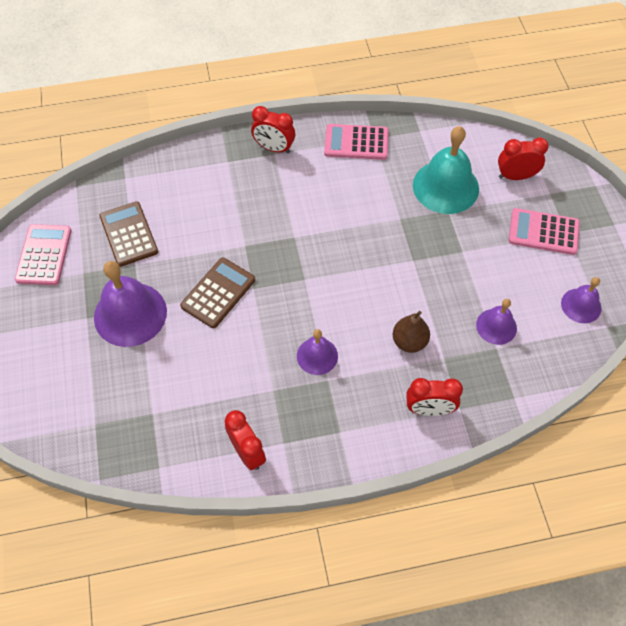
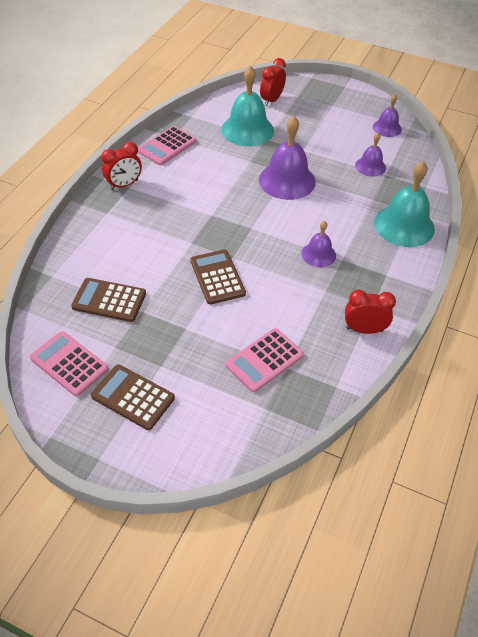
camera: 55 degrees left, 10 degrees down
(41, 320) = (133, 397): none -> brown calculator
(130, 314) = (185, 336): purple bell -> purple bell (287, 180)
(409, 342) = (347, 207): brown pear -> none
(429, 409) = (404, 225): red clock -> turquoise bell
(543, 232) = (323, 113): pink calculator -> pink calculator (264, 360)

